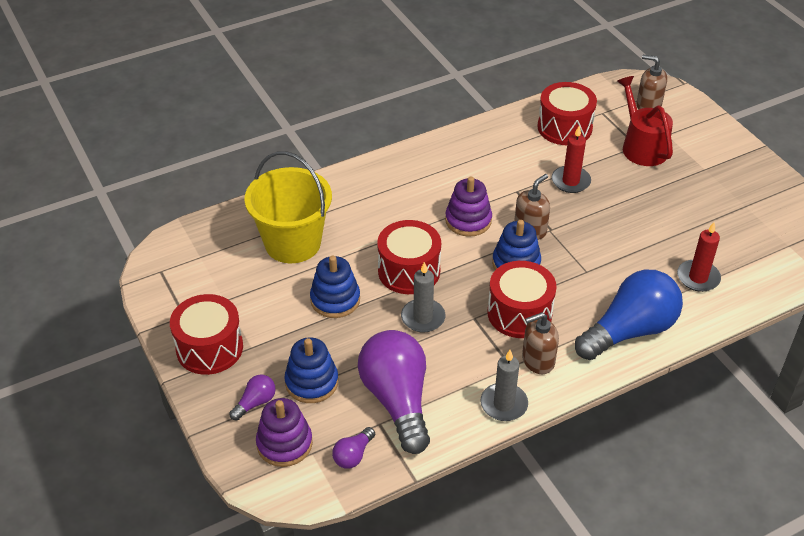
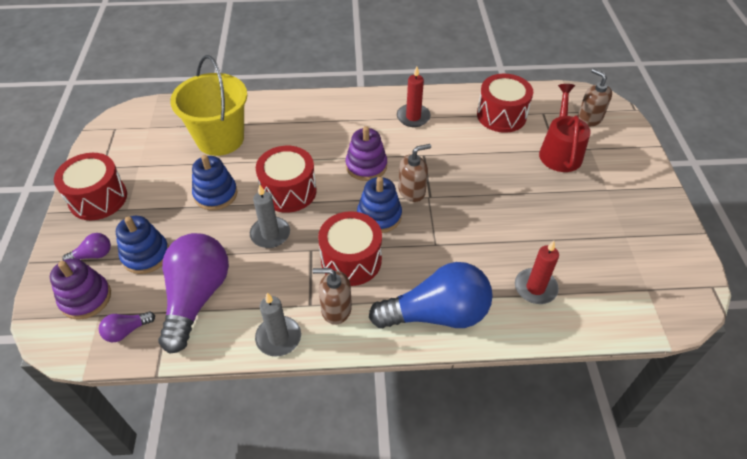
camera: 25 degrees right, 5 degrees up
(570, 181) = (475, 161): red candle -> red candle (413, 117)

